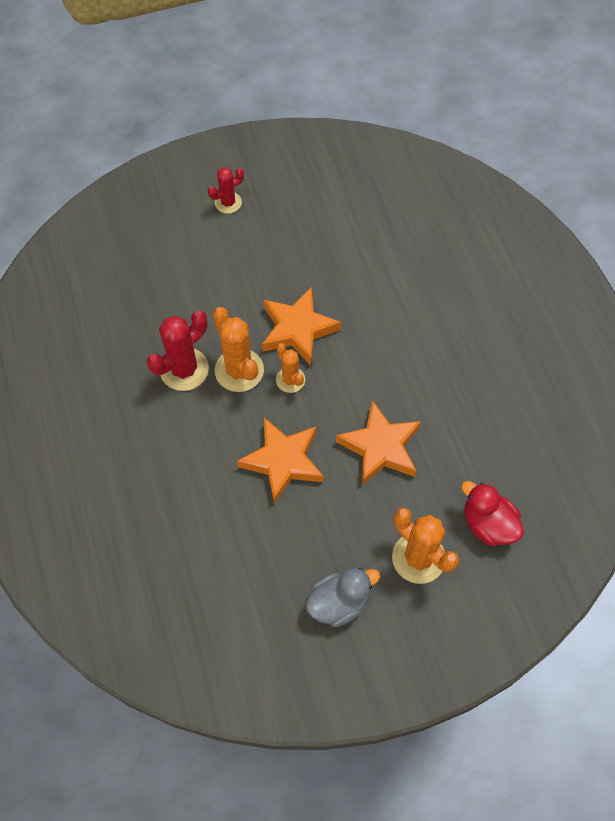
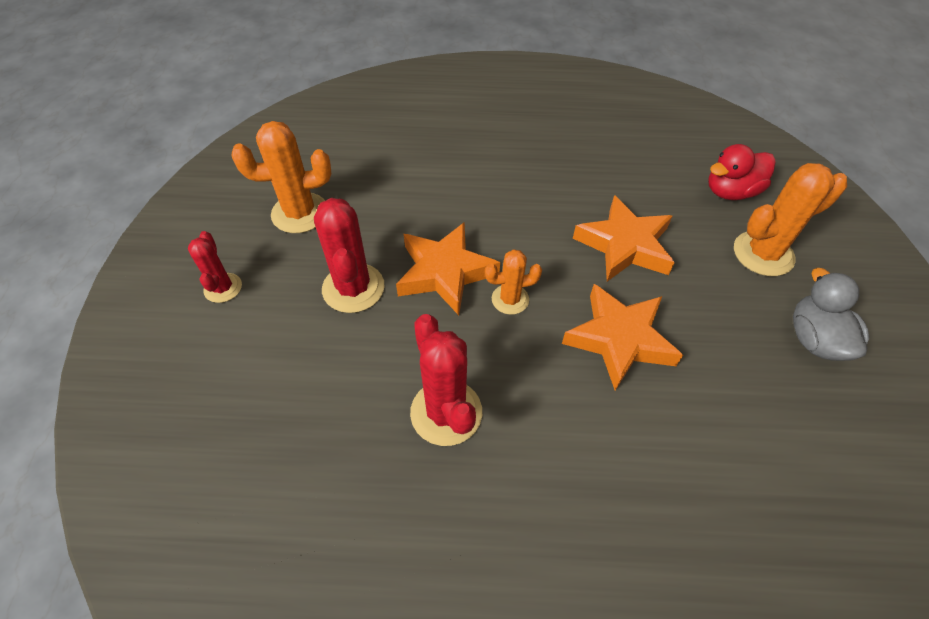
camera: 70 degrees left, 10 degrees down
(239, 370) = (475, 348): orange cactus -> orange cactus (300, 213)
(259, 278) = (353, 288): none -> red cactus

